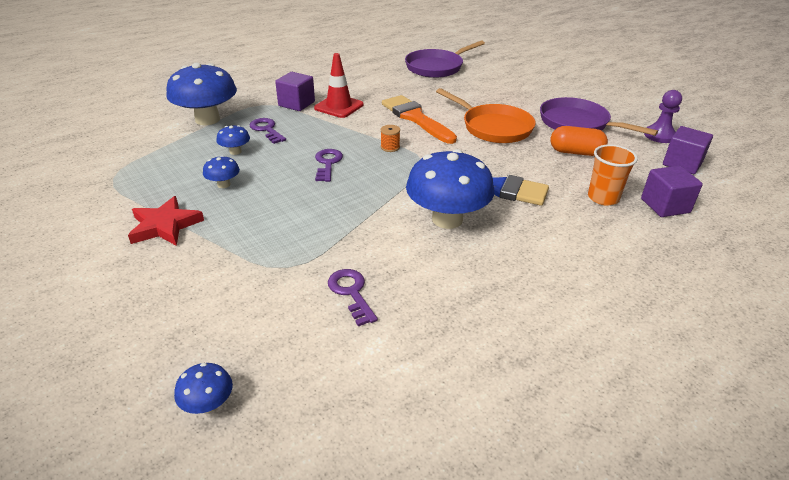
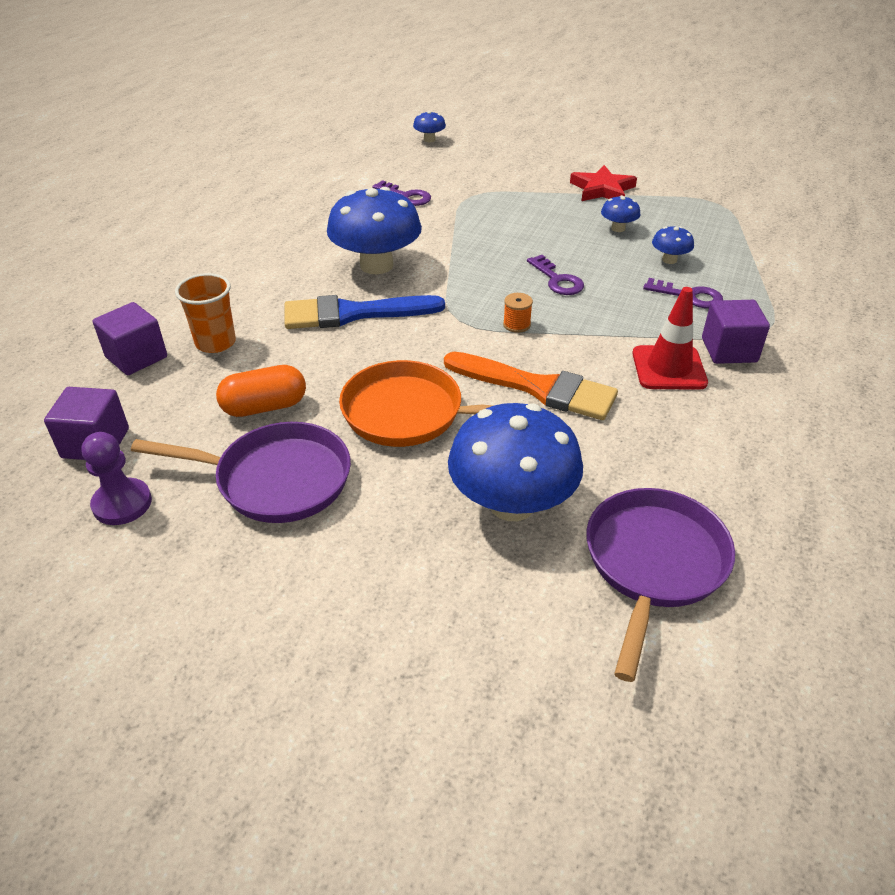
camera: 150 degrees right, 5 degrees up
(207, 119) = (777, 285): blue mushroom -> blue mushroom (512, 504)

